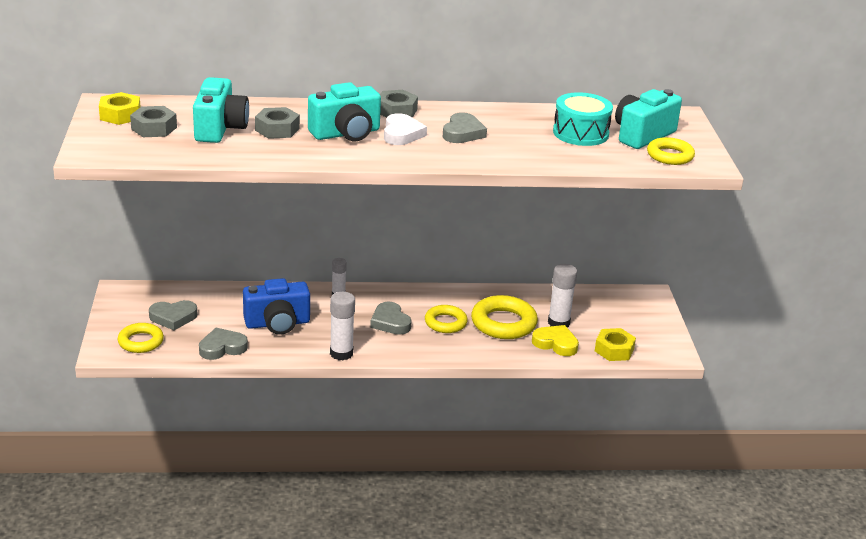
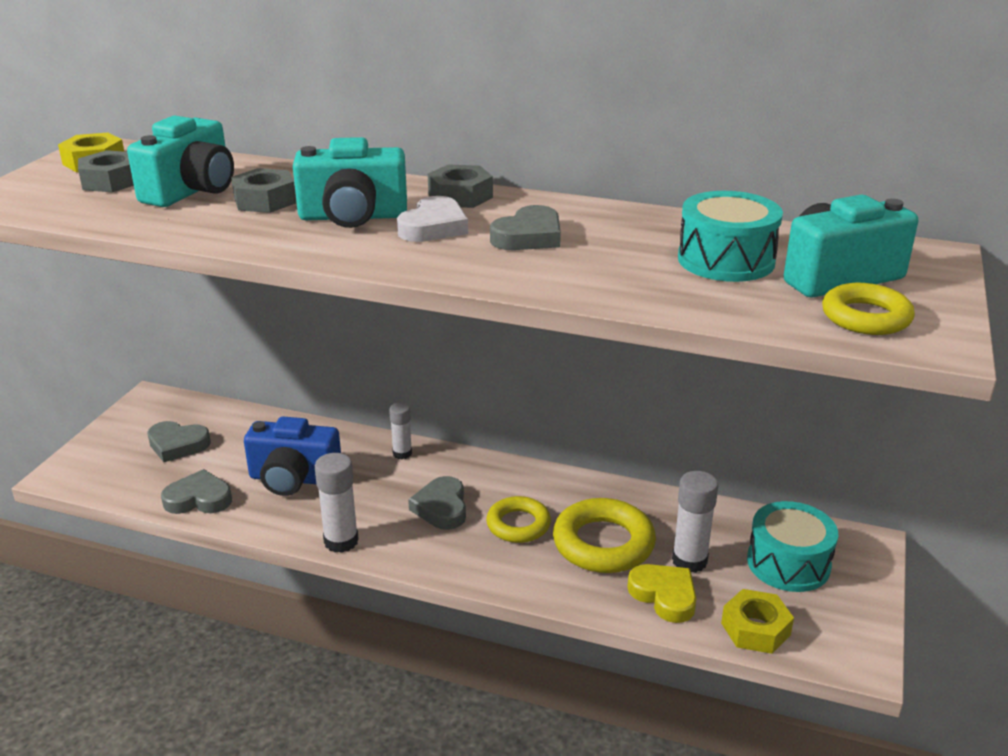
camera: 25 degrees right, 0 degrees up
(141, 342) = (112, 469): yellow ring -> none
(614, 313) = (788, 563): none -> turquoise drum

